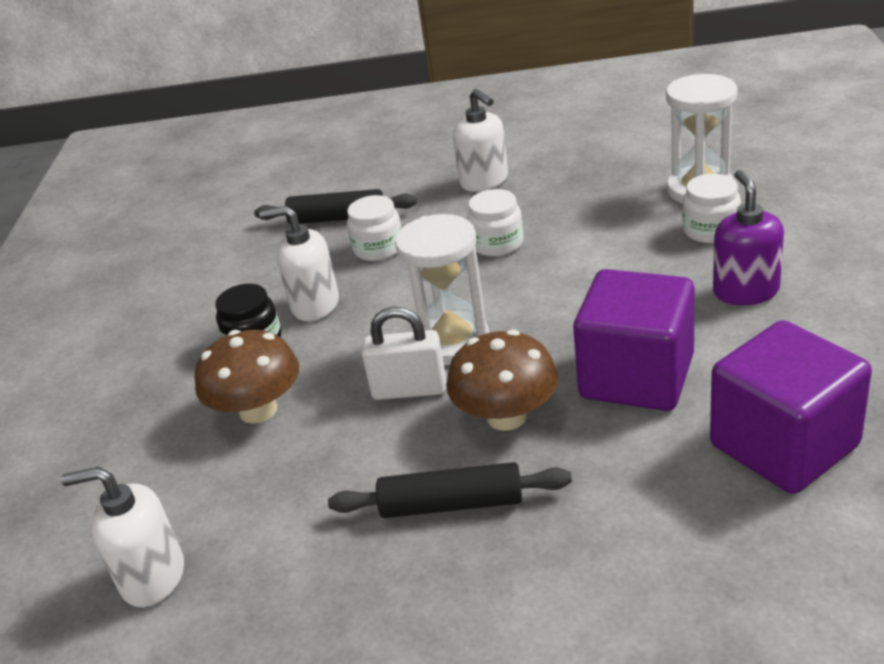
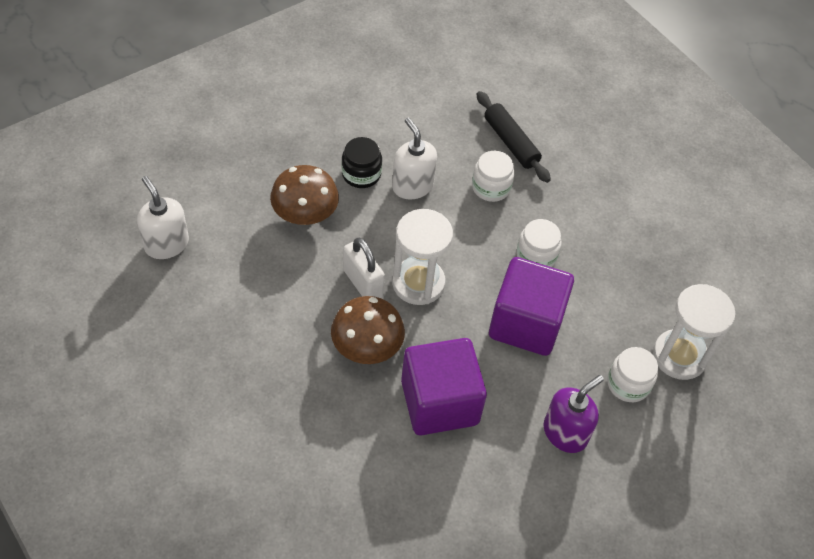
camera: 45 degrees right, 20 degrees up
(451, 504) = (283, 354): black rolling pin -> none
(484, 181) = (609, 209): white soap dispenser -> none
(784, 445) = (418, 508): purple cube -> purple cube (525, 323)

